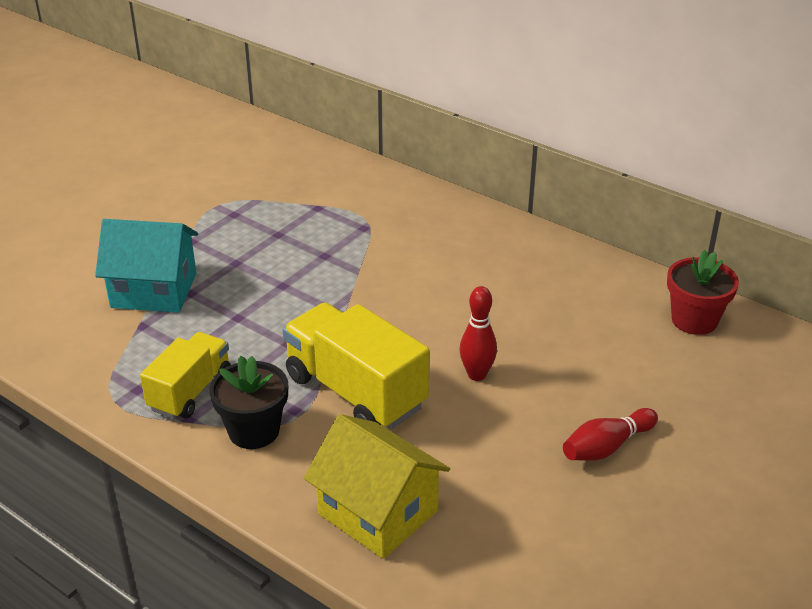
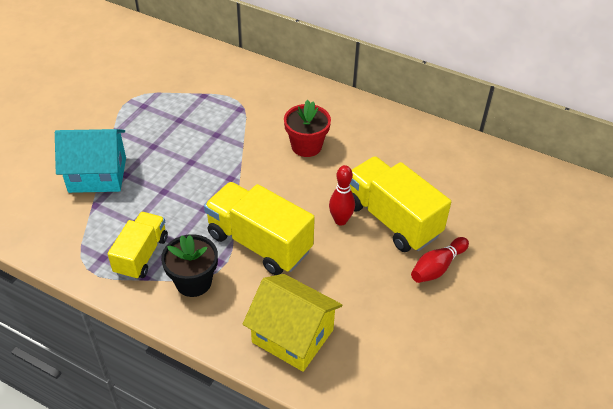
camera: 10 degrees left, 10 degrees up
(551, 380) = (392, 219): none -> yellow truck
(694, 320) = (479, 163): red flower pot -> red flower pot (306, 146)

